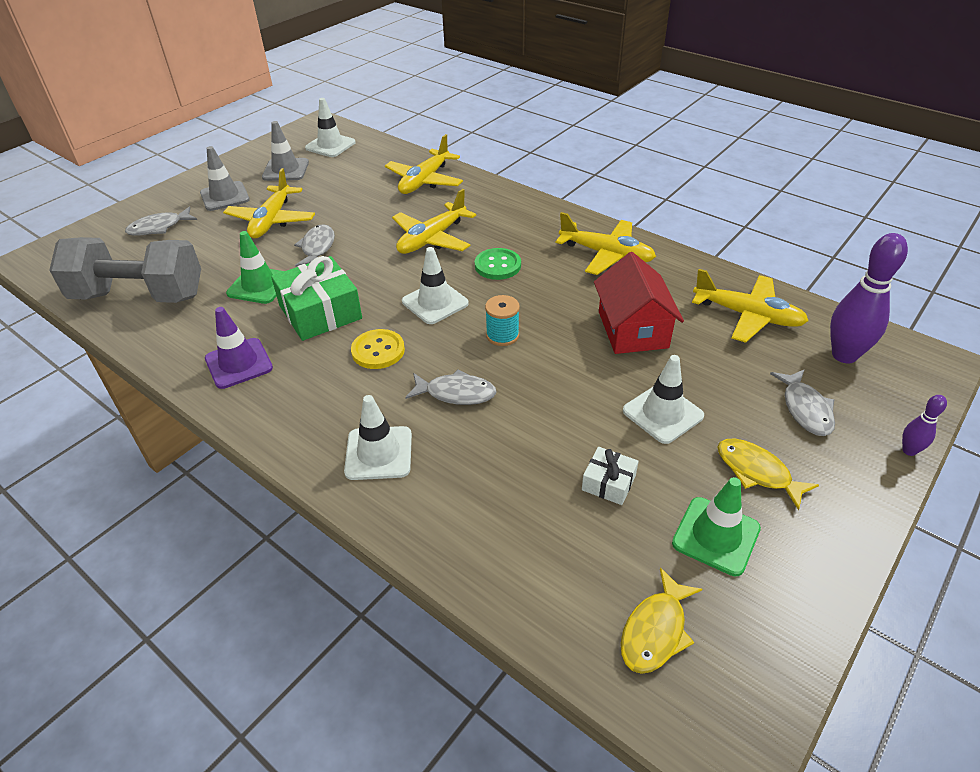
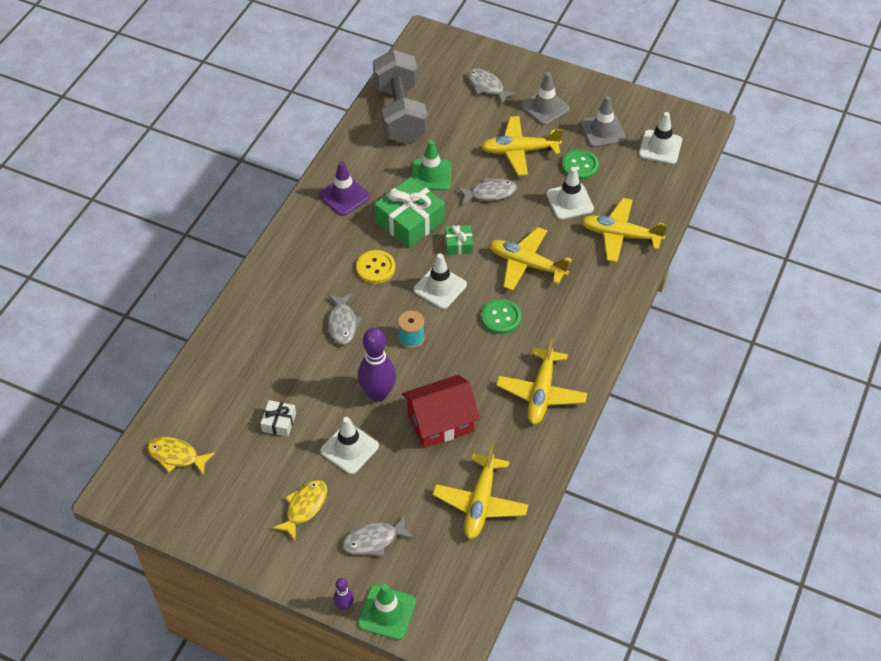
camera: 75 degrees right, 10 degrees up
(320, 189) = (579, 166): none -> green button
(378, 280) = (458, 244): none -> green gift
(379, 453) = (280, 295): white traffic cone -> white traffic cone (569, 201)
(716, 536) = (246, 484): green traffic cone -> green traffic cone (386, 612)
(844, 355) = (445, 572): purple bowling pin -> purple bowling pin (378, 394)

